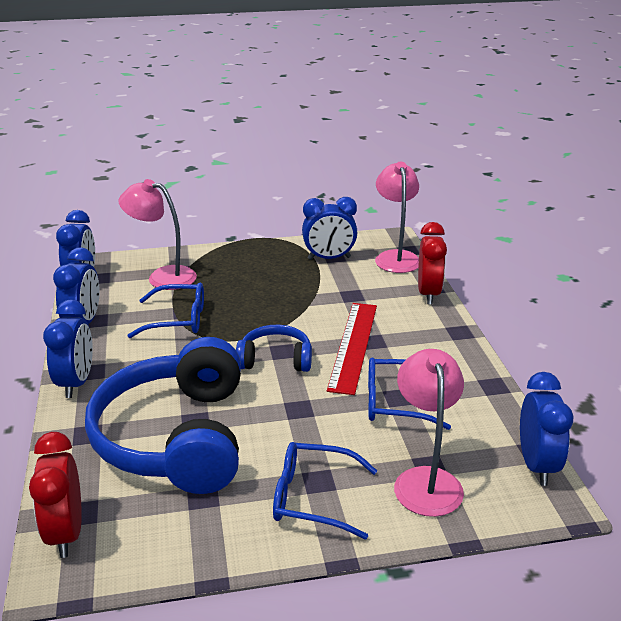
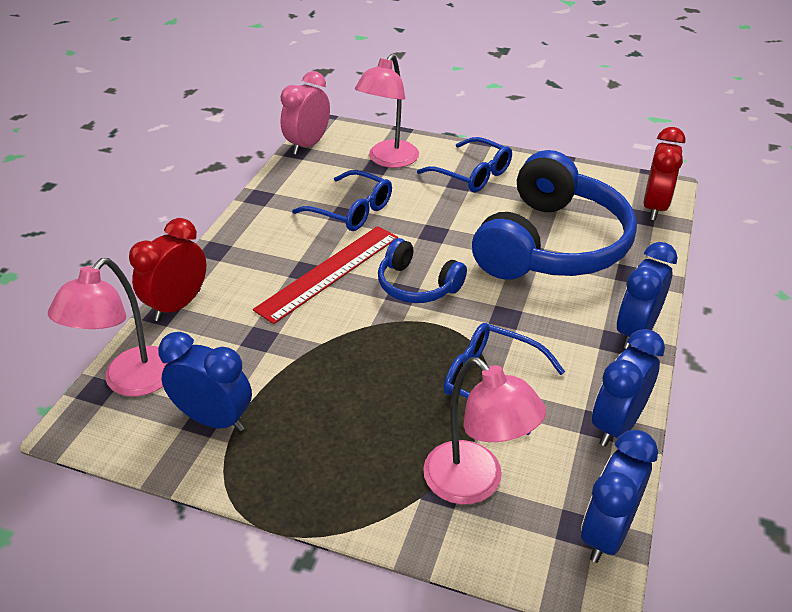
camera: 150 degrees left, 10 degrees up
(536, 465) = (308, 145): blue clock -> pink clock

